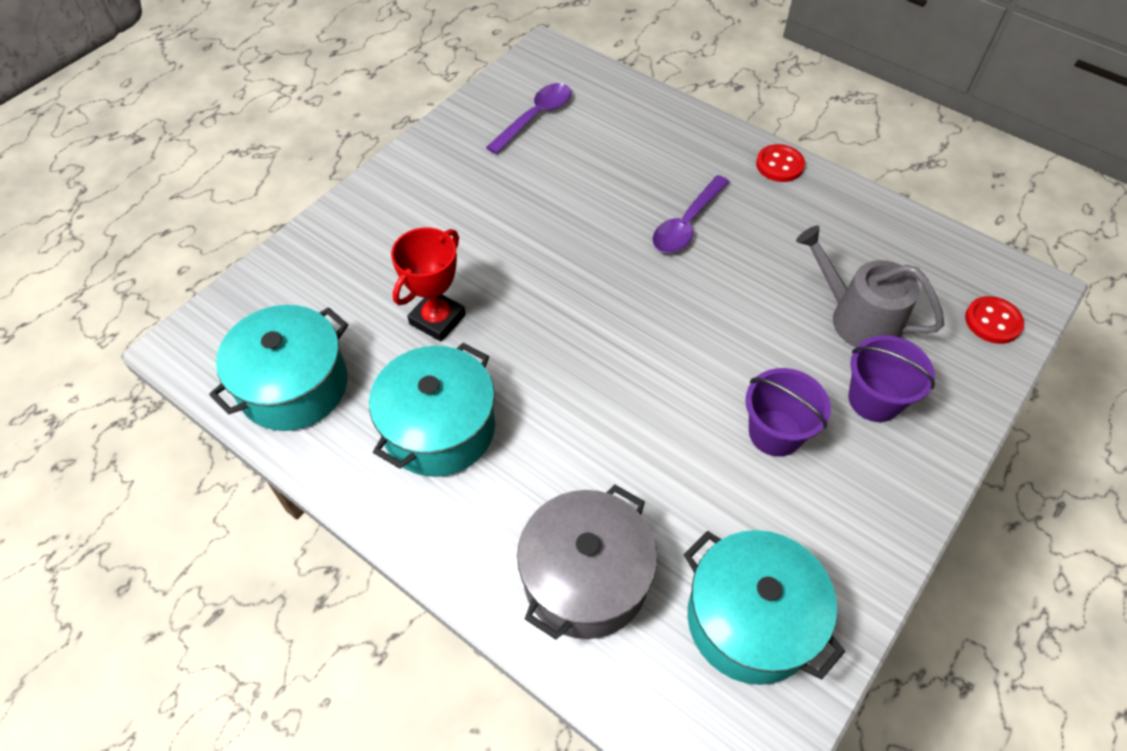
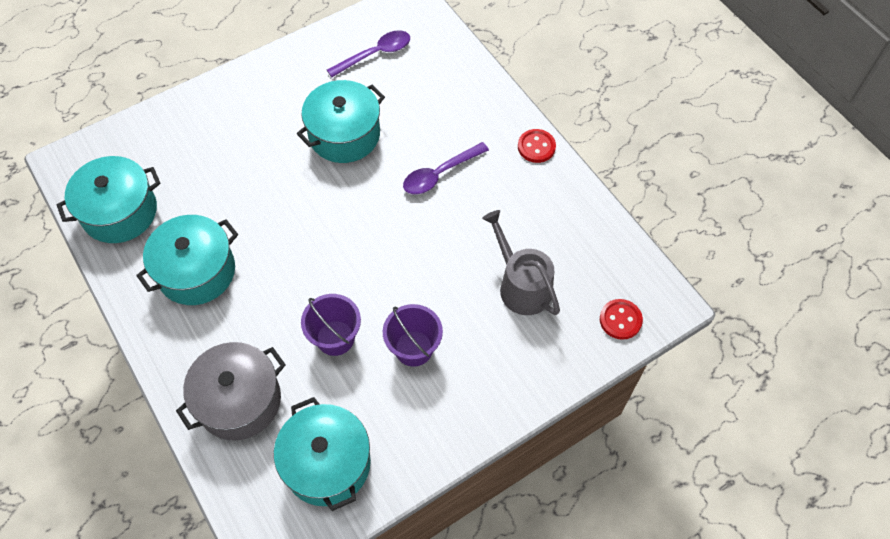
camera: 20 degrees right, 5 degrees up
(437, 319) = (231, 194): red trophy -> none
(546, 212) = (344, 135): none -> turquoise pot
(874, 399) = (496, 348): purple bucket -> purple bucket (335, 338)

